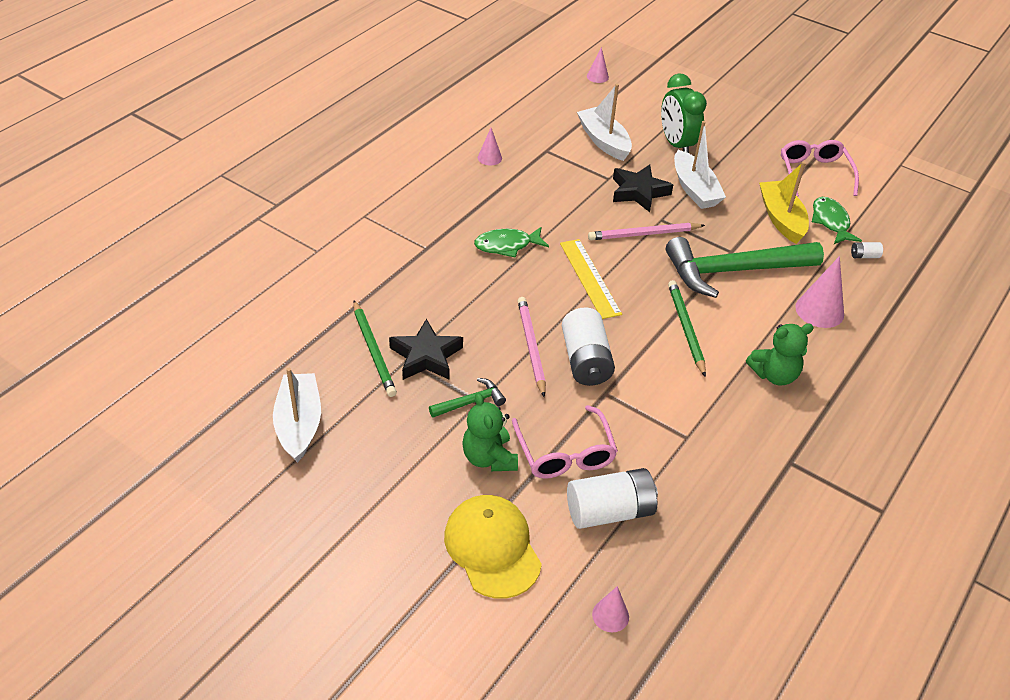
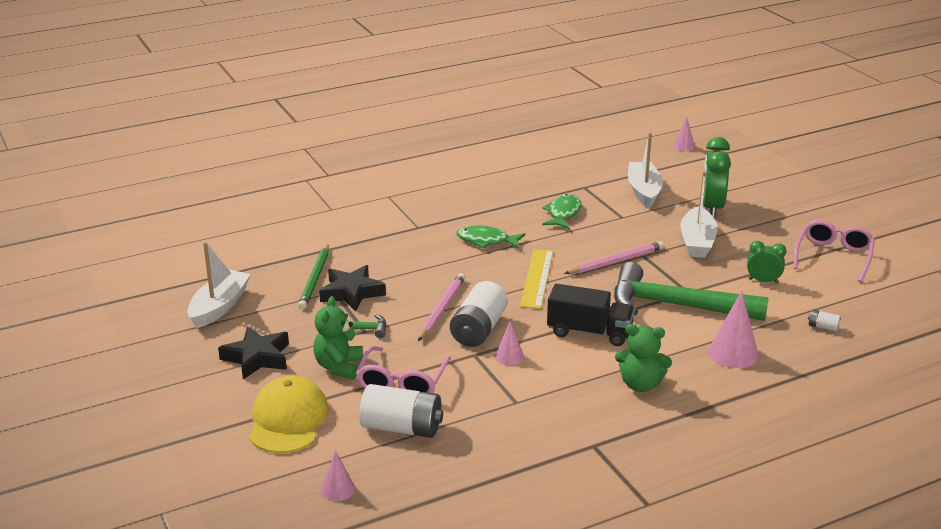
camera: 30 degrees right, 15 degrees down
(489, 158) = (529, 181): pink cone -> pink cone (509, 356)
(639, 192) = (641, 232): black star -> black star (257, 358)
(644, 234) = (616, 261): pink pencil -> pink pencil turned 135 degrees clockwise
(685, 328) = (589, 332): green pencil -> black truck
(781, 219) = (763, 281): yellow boat -> green clock
(830, 222) = (813, 295): green fish -> green fish (563, 213)

